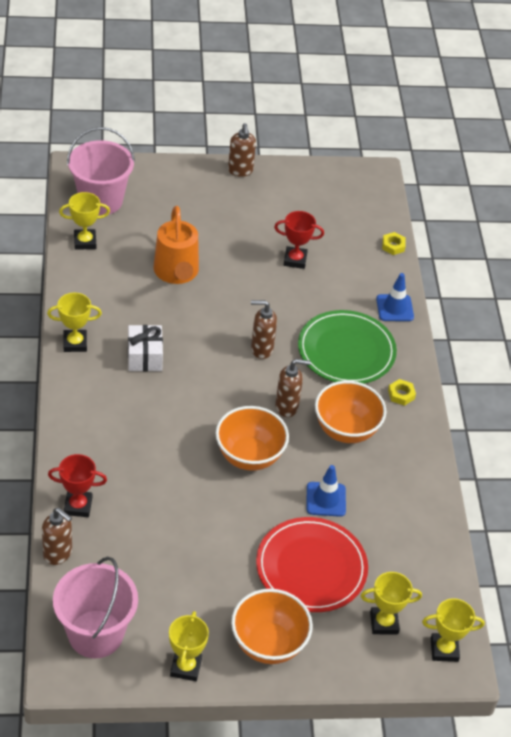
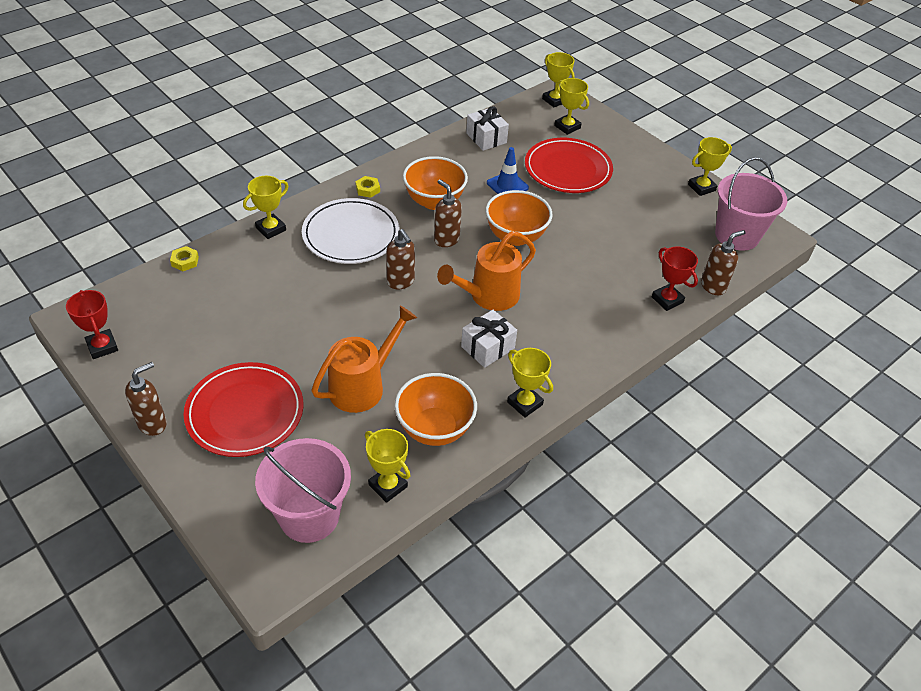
camera: 125 degrees left, 0 degrees up
(58, 554) = (713, 286): brown soap dispenser -> brown soap dispenser turned 60 degrees clockwise
(196, 391) = (488, 296): none -> orange watering can
(209, 211) = (245, 412): none -> red plate
(268, 644) = (641, 163): orange bowl -> orange bowl (435, 429)
(295, 260) = (264, 314): red trophy -> red trophy (102, 346)
(346, 351) = (351, 235): green plate -> white plate
(394, 308) = (271, 229): blue traffic cone -> yellow trophy
(416, 534) = (486, 138): none -> white gift

